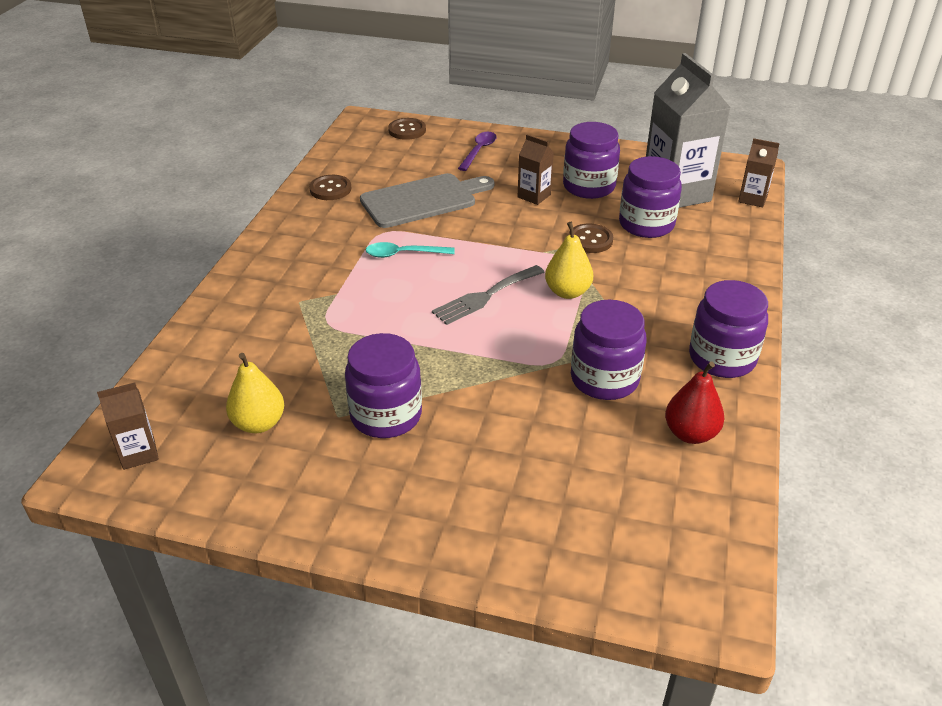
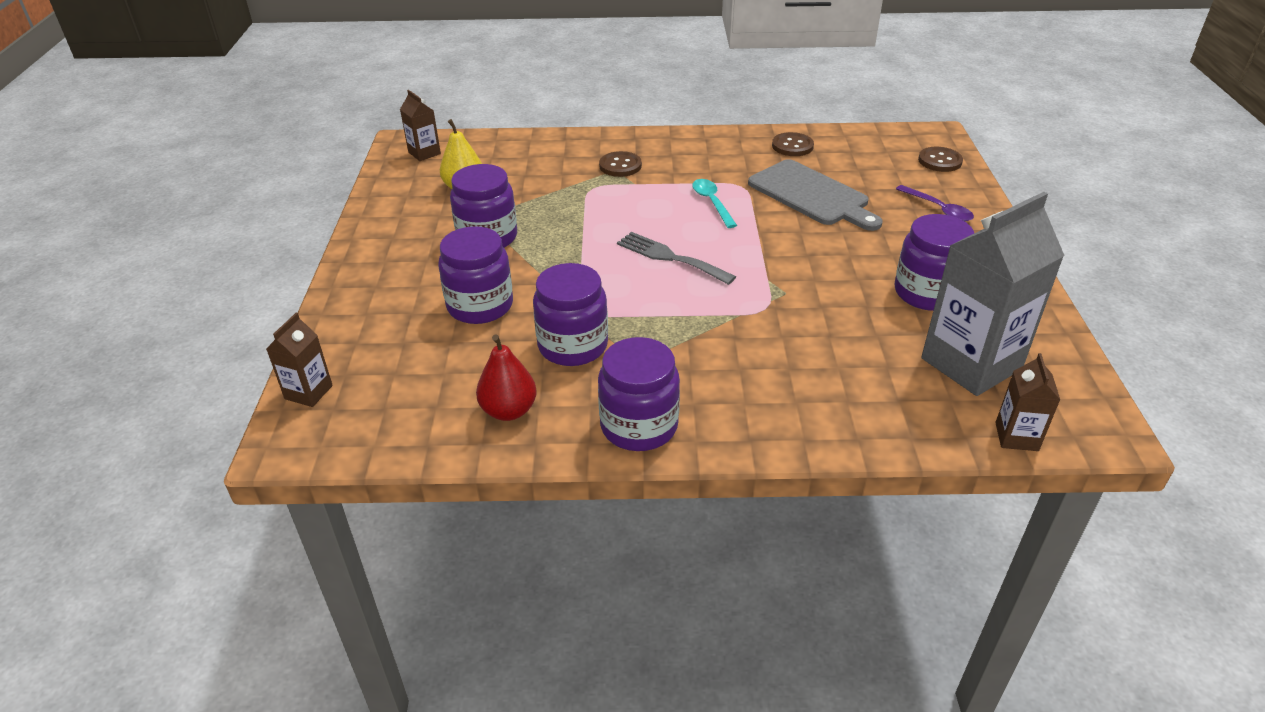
camera: 75 degrees right, 0 degrees up
(479, 151) = (938, 209): purple spoon -> purple spoon turned 45 degrees clockwise
(534, 196) = (874, 258): brown carton -> brown carton (308, 392)
(567, 292) = (704, 305): yellow pear -> none
(590, 240) = (812, 308): brown button -> brown button (620, 166)
(646, 224) = (876, 345): purple jar -> purple jar (480, 306)

